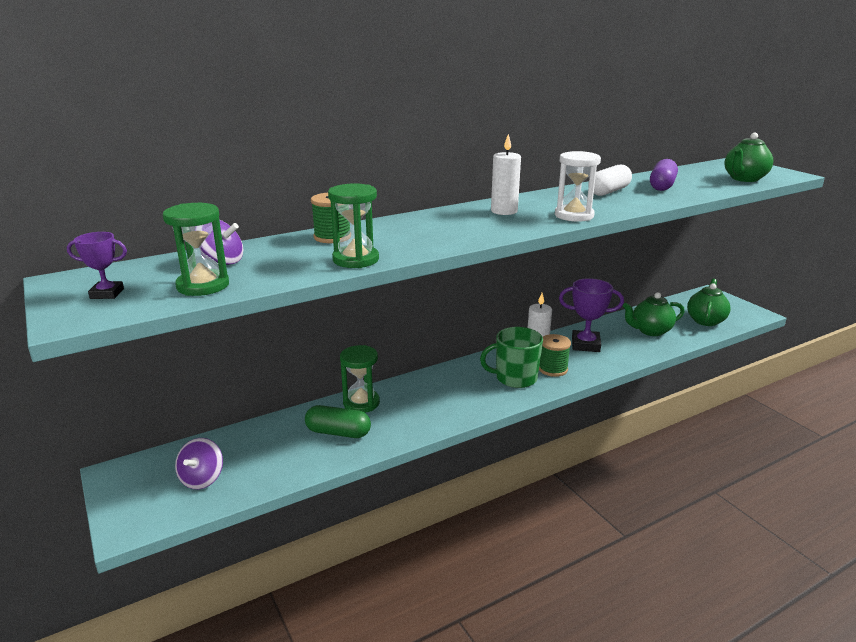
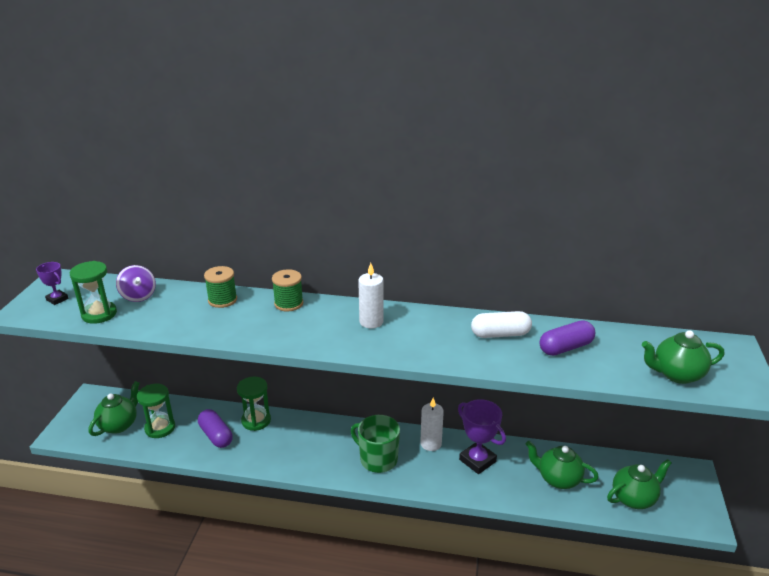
camera: 40 degrees right, 5 degrees up
(202, 479) = (119, 425): purple spinning top -> green teapot
(338, 432) = (216, 436): green capsule -> purple capsule
(356, 260) = (198, 329): green hourglass -> green hourglass (160, 428)
(553, 369) = (416, 468): green spool -> green spool (288, 303)
(574, 215) = (410, 351): white hourglass -> none

